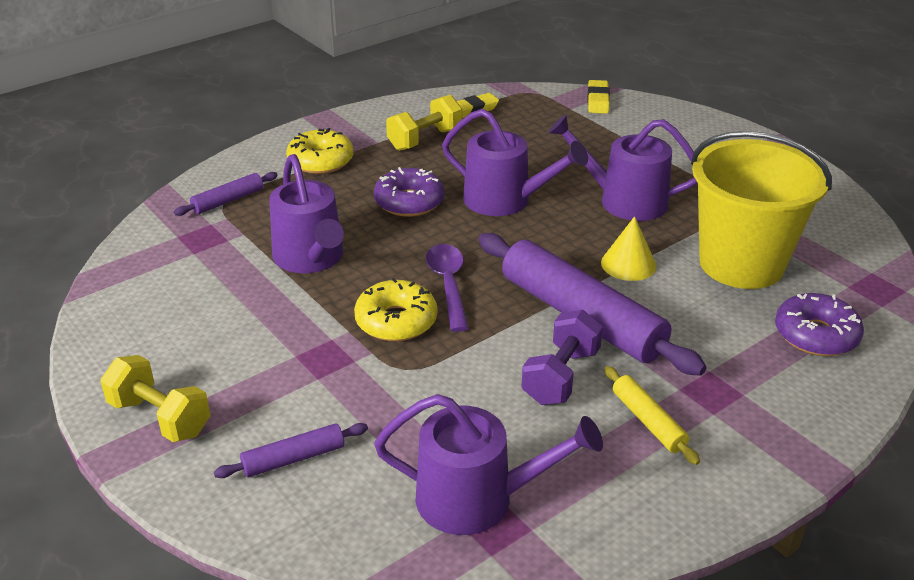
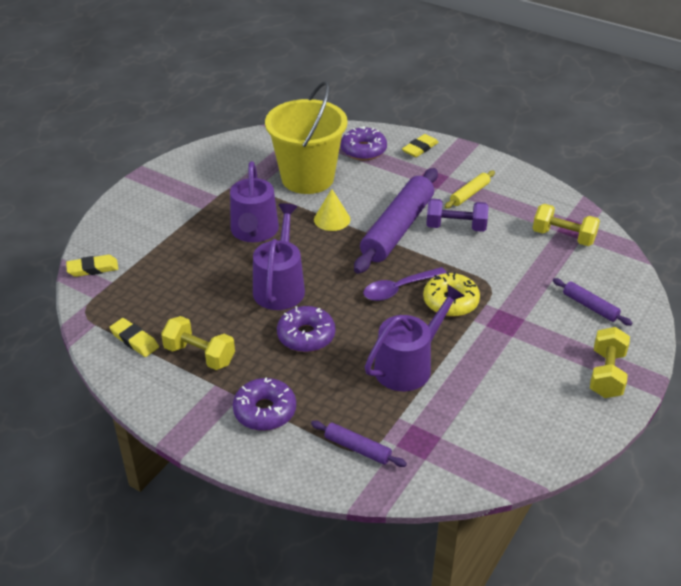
camera: 110 degrees left, 5 degrees up
(321, 161) = (265, 411): yellow donut -> purple donut
(477, 499) = (563, 237): purple watering can -> yellow dumbbell
(813, 403) = (420, 148): none -> yellow eraser

